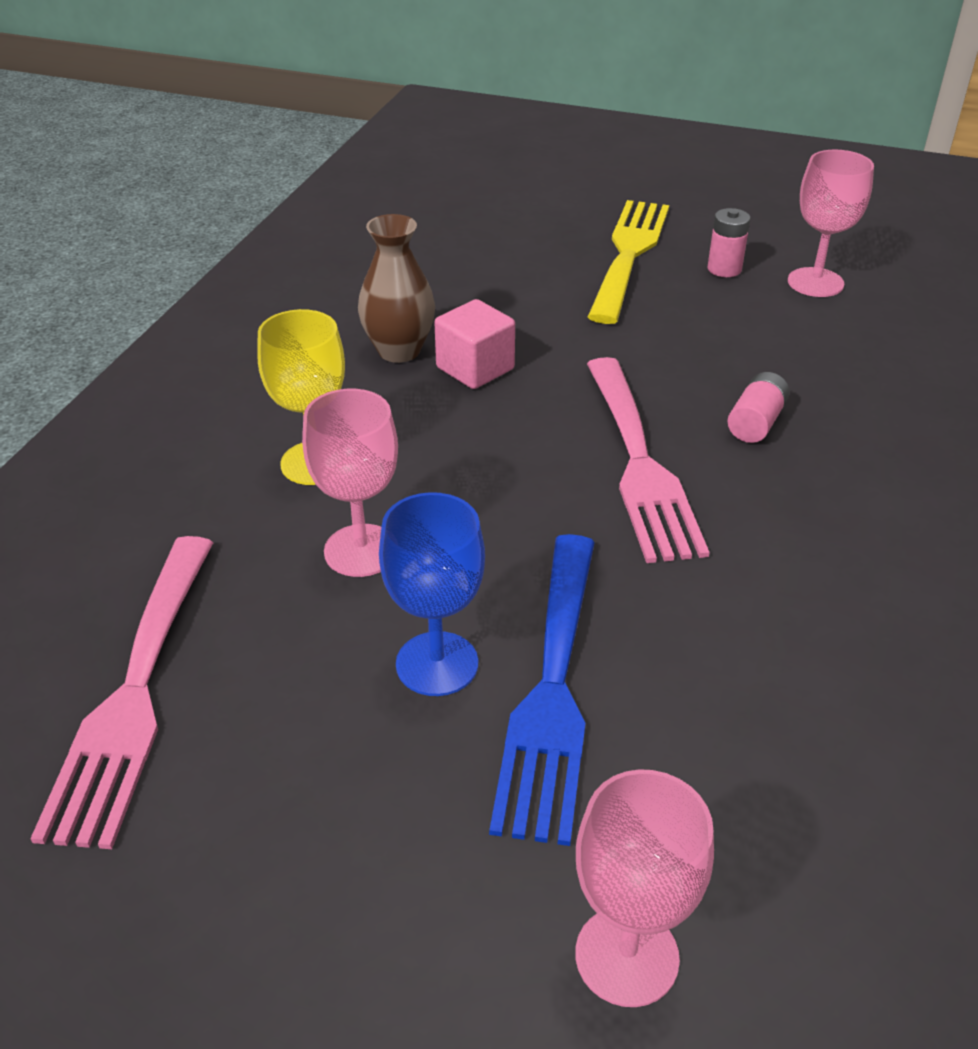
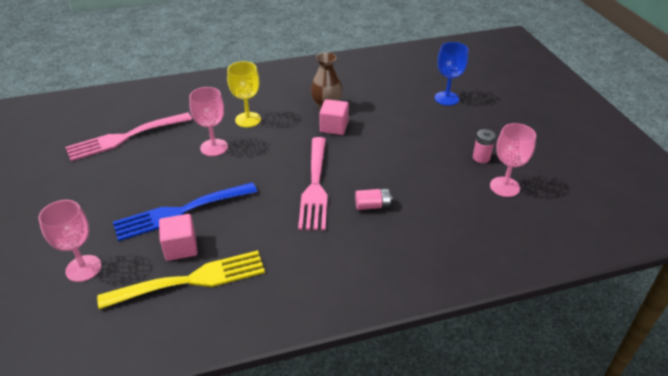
camera: 55 degrees right, 0 degrees up
(437, 664) = (175, 184): blue goblet -> blue goblet (446, 98)
(629, 254) = (459, 129): yellow fork -> yellow fork (192, 280)
(640, 464) = (315, 186): pink fork -> pink fork turned 45 degrees counterclockwise
(682, 733) = (181, 248): none -> pink cube

